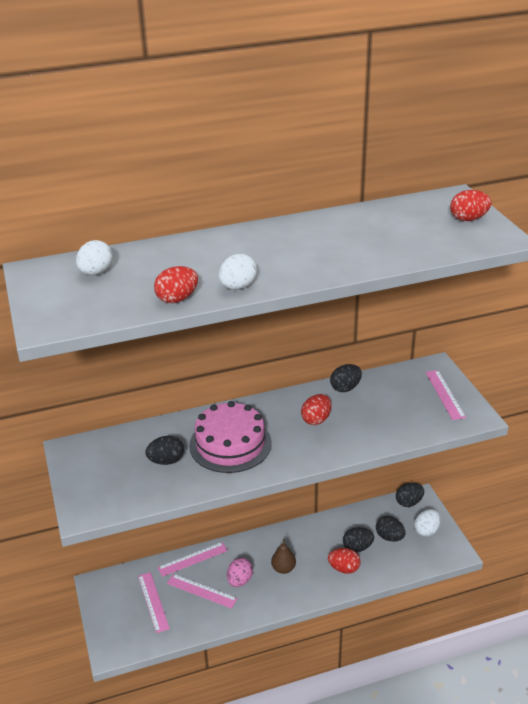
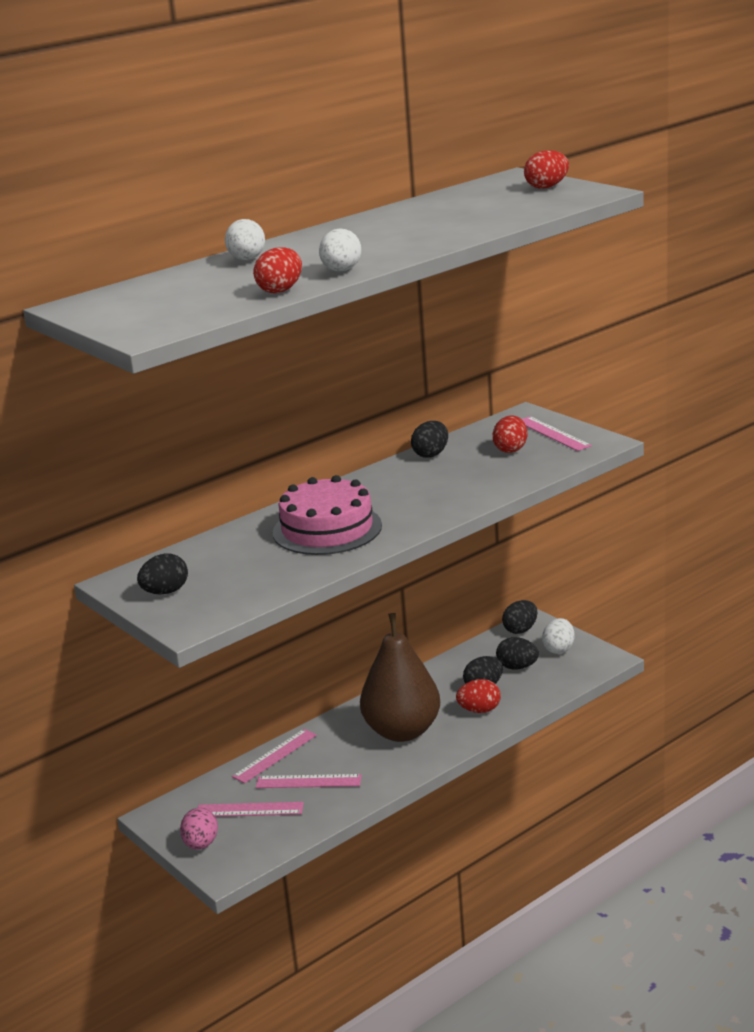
camera: 20 degrees left, 10 degrees down
(96, 273) = (156, 293): white egg -> white egg (247, 260)
(153, 601) = (249, 809): pink ruler -> pink ruler turned 45 degrees counterclockwise
(166, 461) = (257, 561): black egg -> black egg (165, 592)
(240, 580) = (352, 758): pink egg -> pink egg (201, 844)
(283, 568) = (402, 731): brown pear -> brown pear, size x2.32
(316, 419) = (417, 486): red egg -> red egg (511, 449)

